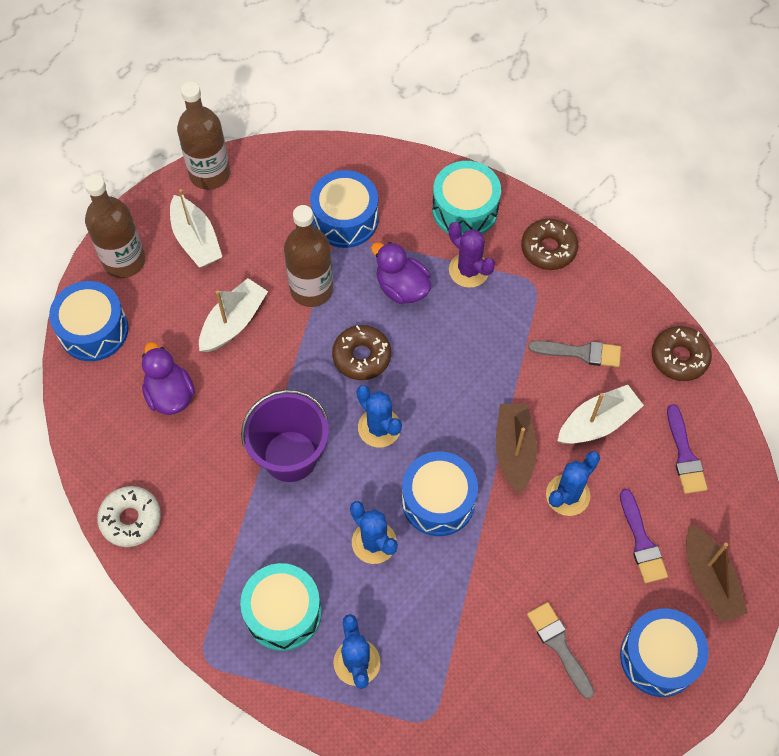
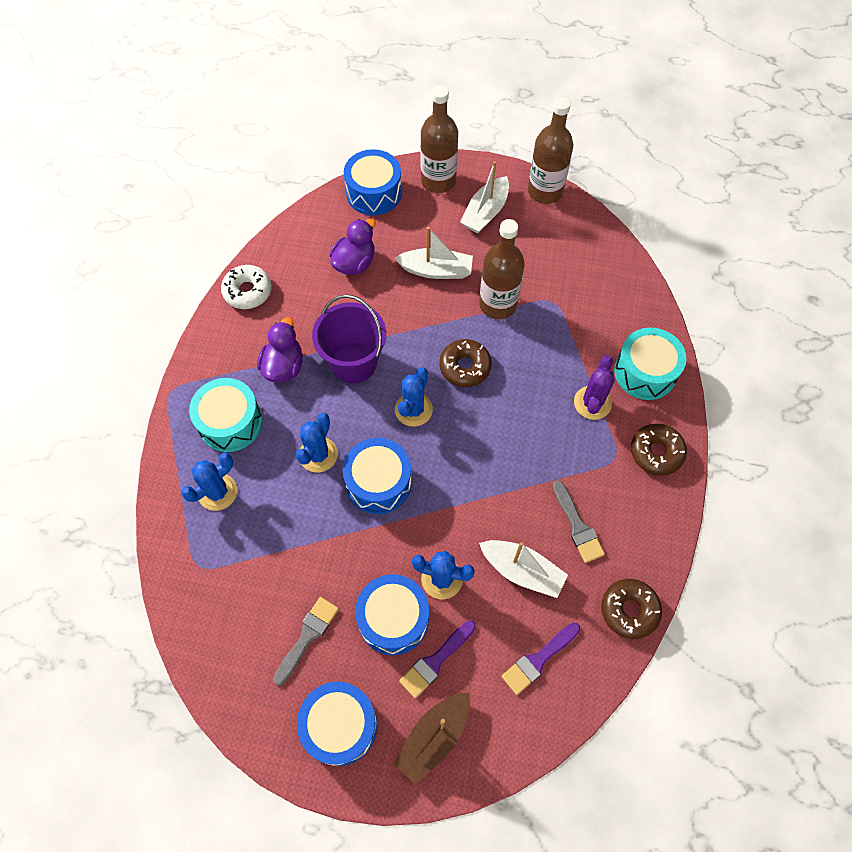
camera: 60 degrees right, 0 degrees up
(345, 219) = (573, 295): blue drum -> blue drum (393, 619)
(402, 288) = (542, 364): purple duck -> purple duck (283, 366)
(514, 450) = (455, 517): brown boat -> none

